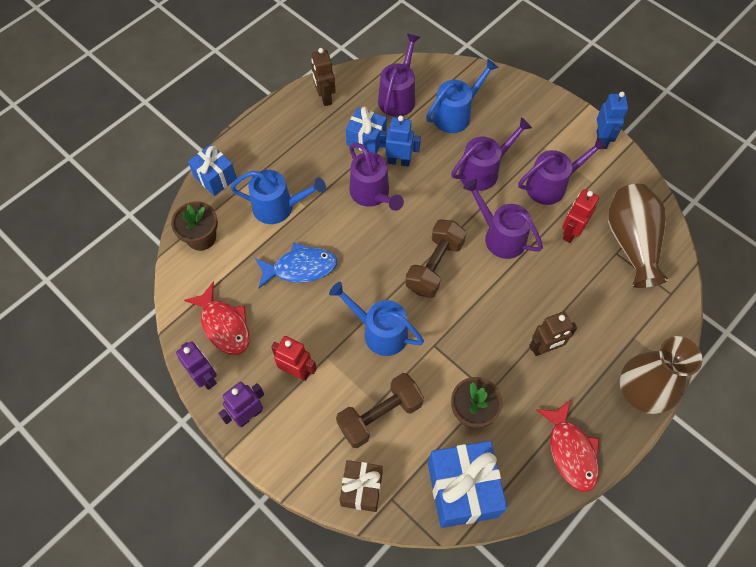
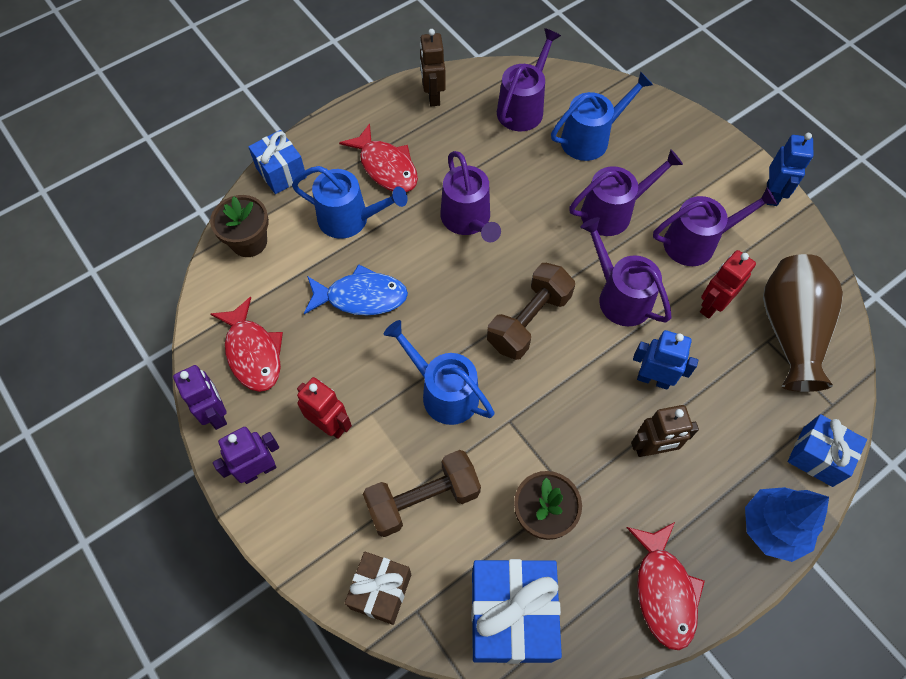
camera: 10 degrees right, 0 degrees up
(299, 161) = (386, 167): none -> red fish
(366, 139) = (473, 153): blue gift -> blue gift (817, 456)
(398, 161) = (508, 185): blue robot -> blue robot (653, 379)
(641, 392) = (772, 528): brown vase -> blue tree

